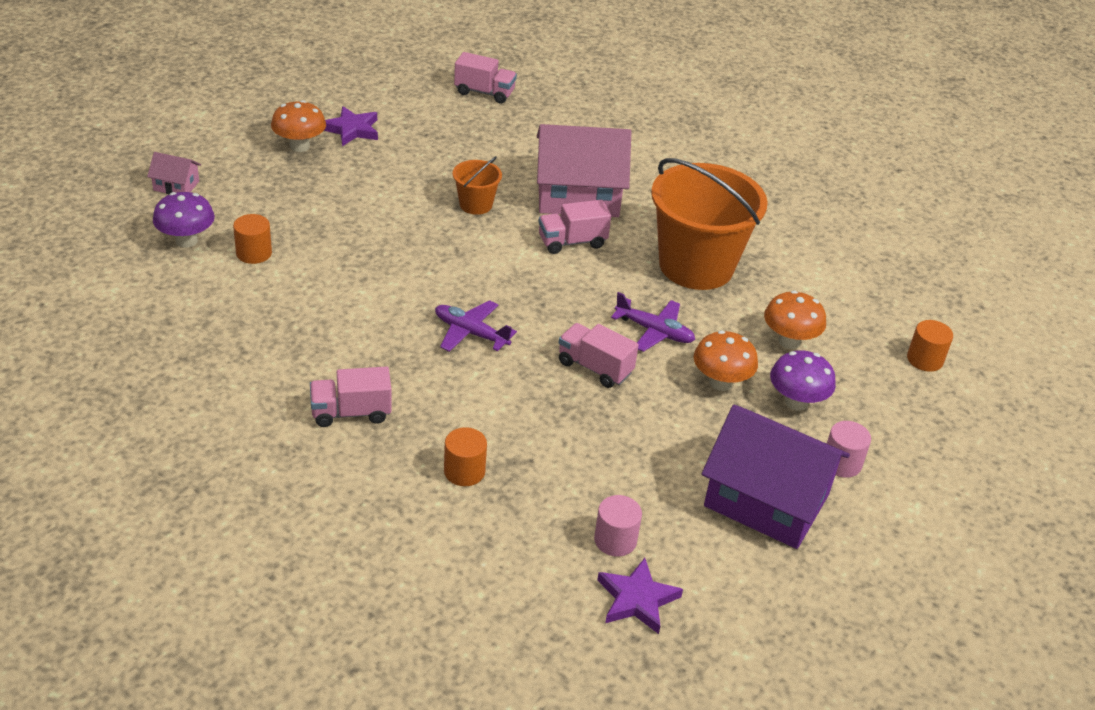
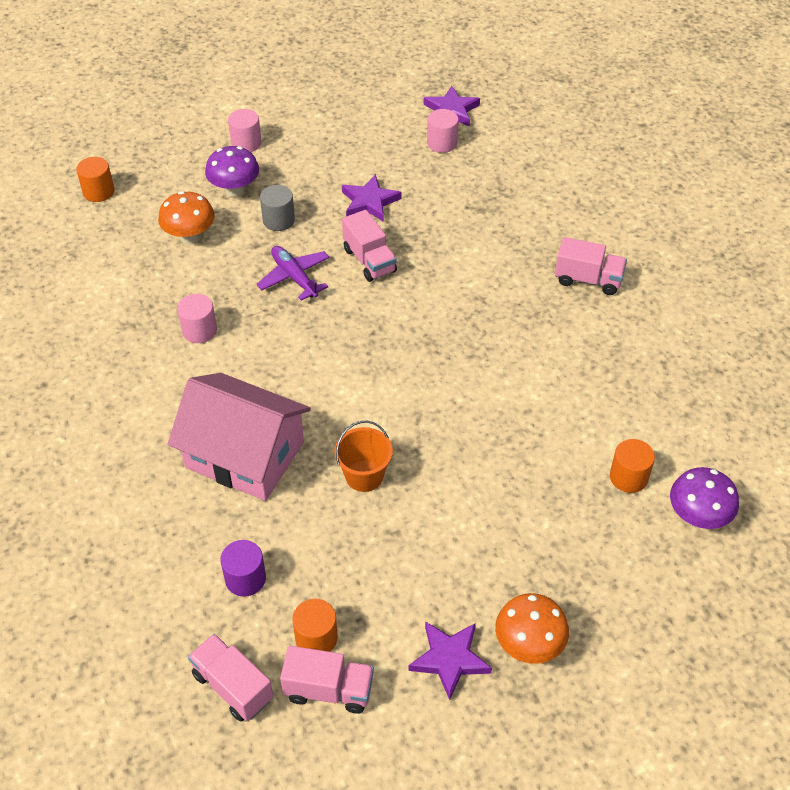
camera: 150 degrees left, 10 degrees up
(176, 186) = (698, 615): pink house -> none
(464, 471) = (520, 212): orange cylinder -> orange cylinder (316, 638)
(471, 333) = (454, 322): purple plane -> none
(518, 135) = (245, 578): none -> purple cylinder
(572, 242) = (296, 394): pink truck -> pink truck (329, 690)
(643, 432) = (369, 202): none -> purple star
(696, 266) = (199, 330): orange bucket -> pink cylinder
(720, 383) = (278, 220): orange mushroom -> grey cylinder
(766, 500) = (321, 137): purple house -> none

